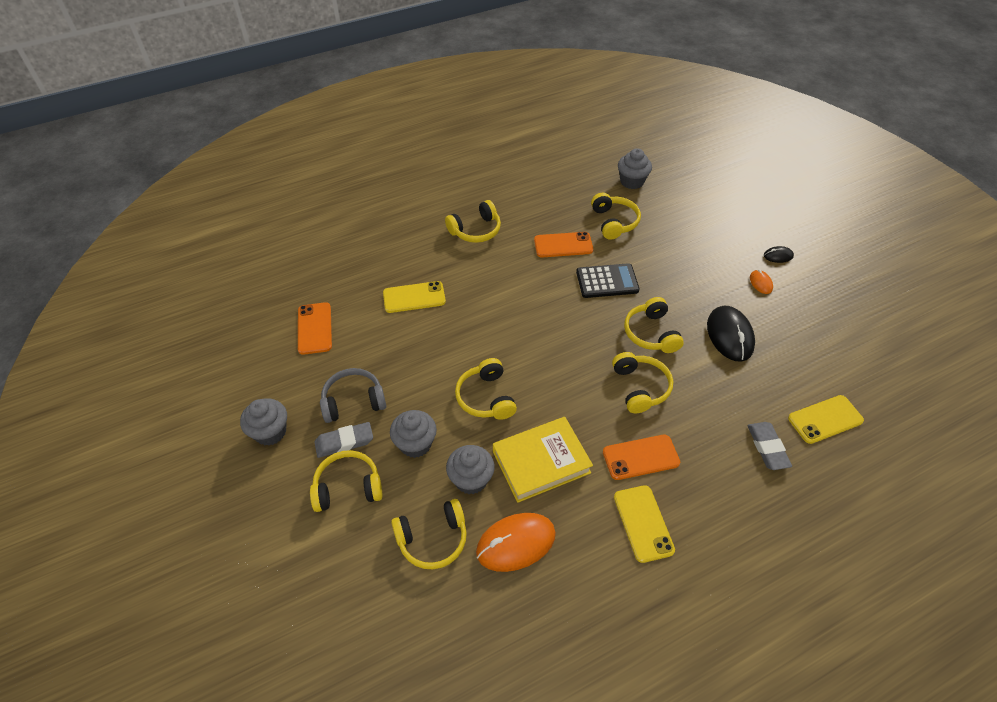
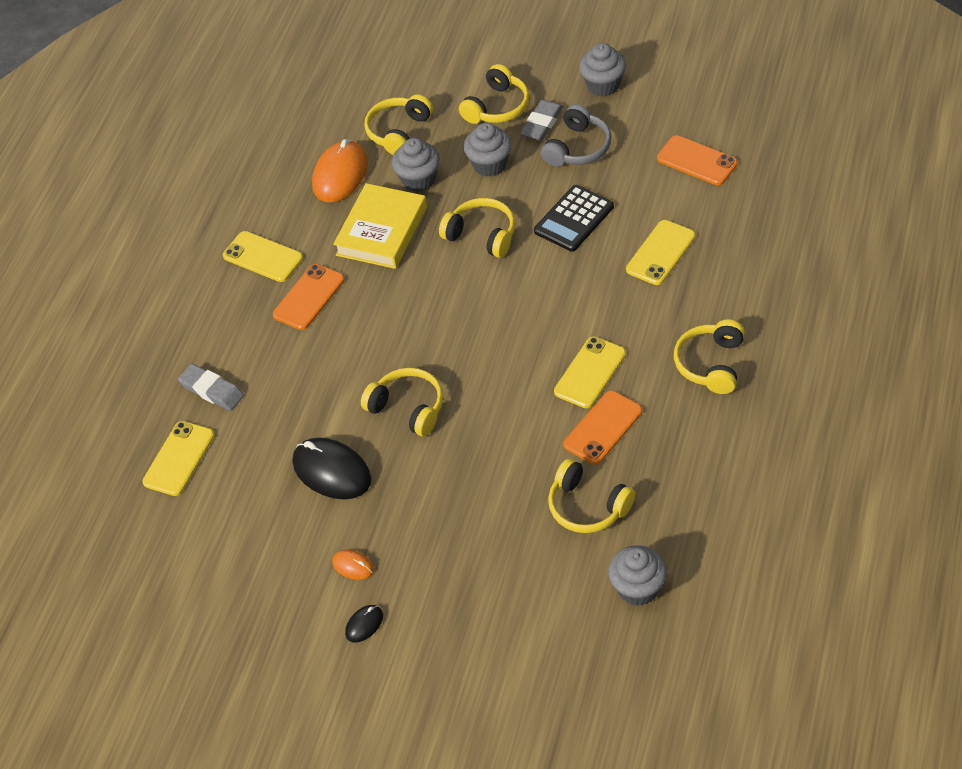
camera: 140 degrees right, 0 degrees up
(535, 272) = (590, 373): none -> yellow phone
(607, 281) = (509, 426): black calculator -> black calculator (574, 219)
(640, 387) = (365, 350): yellow headphones -> none

